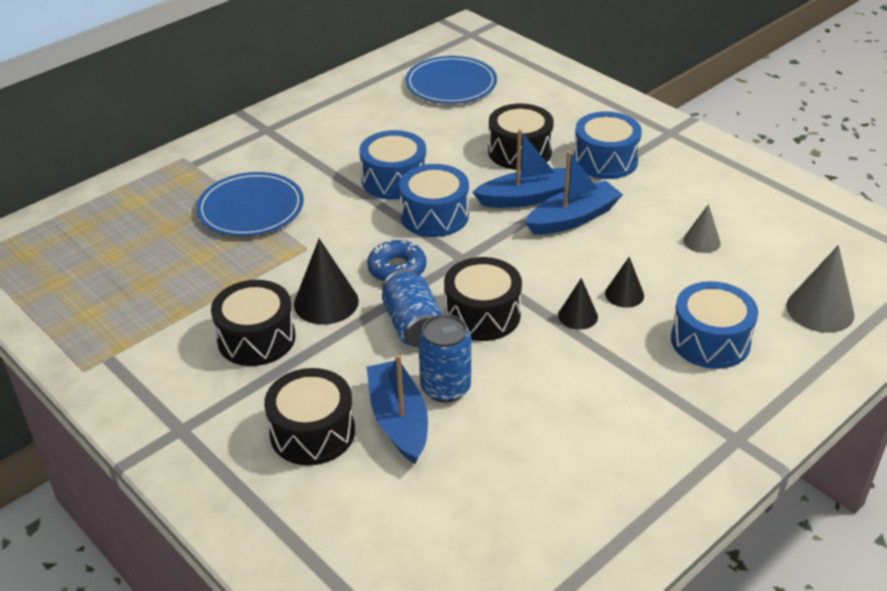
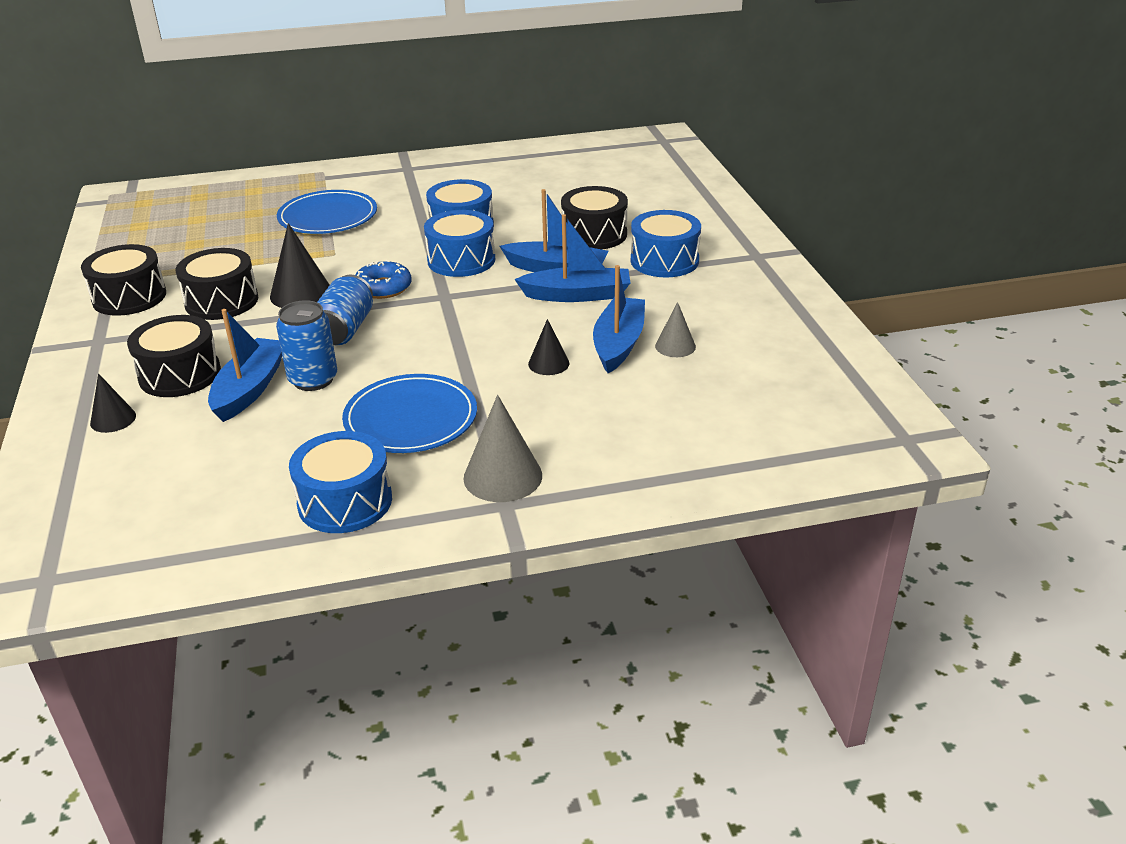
camera: 30 degrees right, 5 degrees down
(451, 84) = (598, 172): blue plate -> blue plate (411, 418)
(482, 315) = (408, 340): black drum -> black drum (129, 297)
(578, 316) = (486, 366): black cone -> black cone (113, 419)
(657, 254) = (619, 344): none -> blue boat
(710, 341) = (581, 423): blue drum -> blue drum (345, 502)
(820, 310) = (722, 435): grey cone -> grey cone (503, 476)

